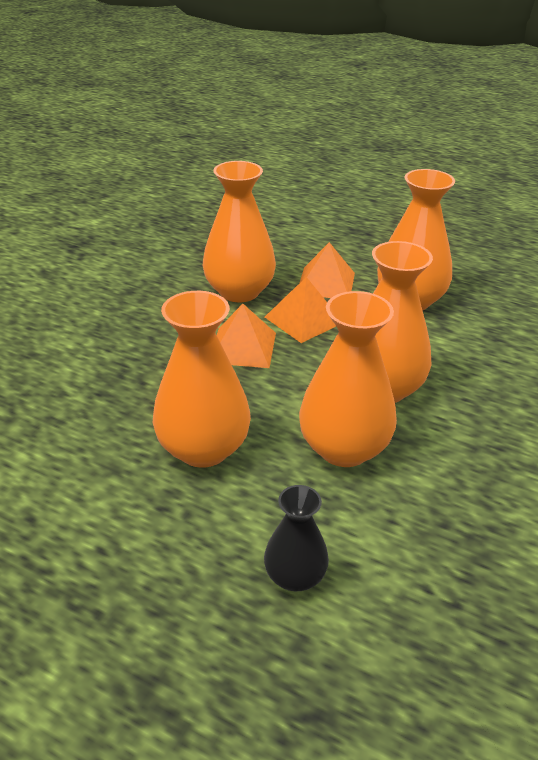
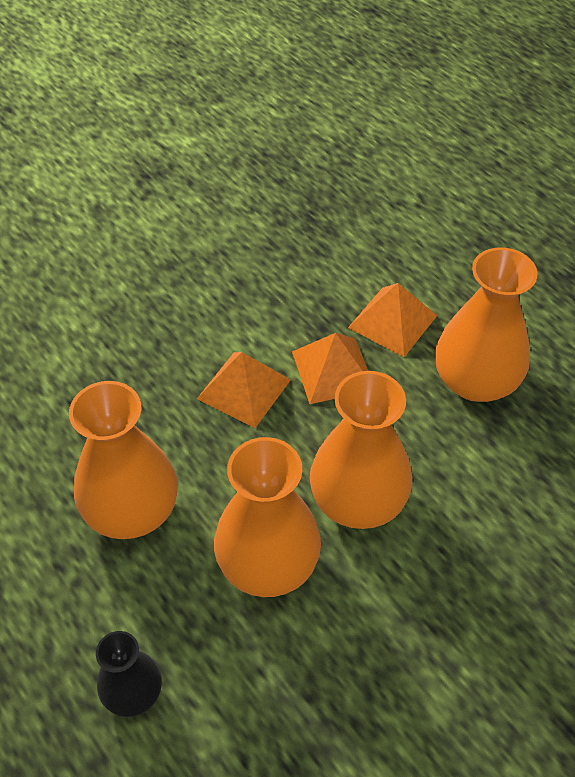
camera: 25 degrees right, 15 degrees up
(239, 291) = (286, 303): orange vase -> none

